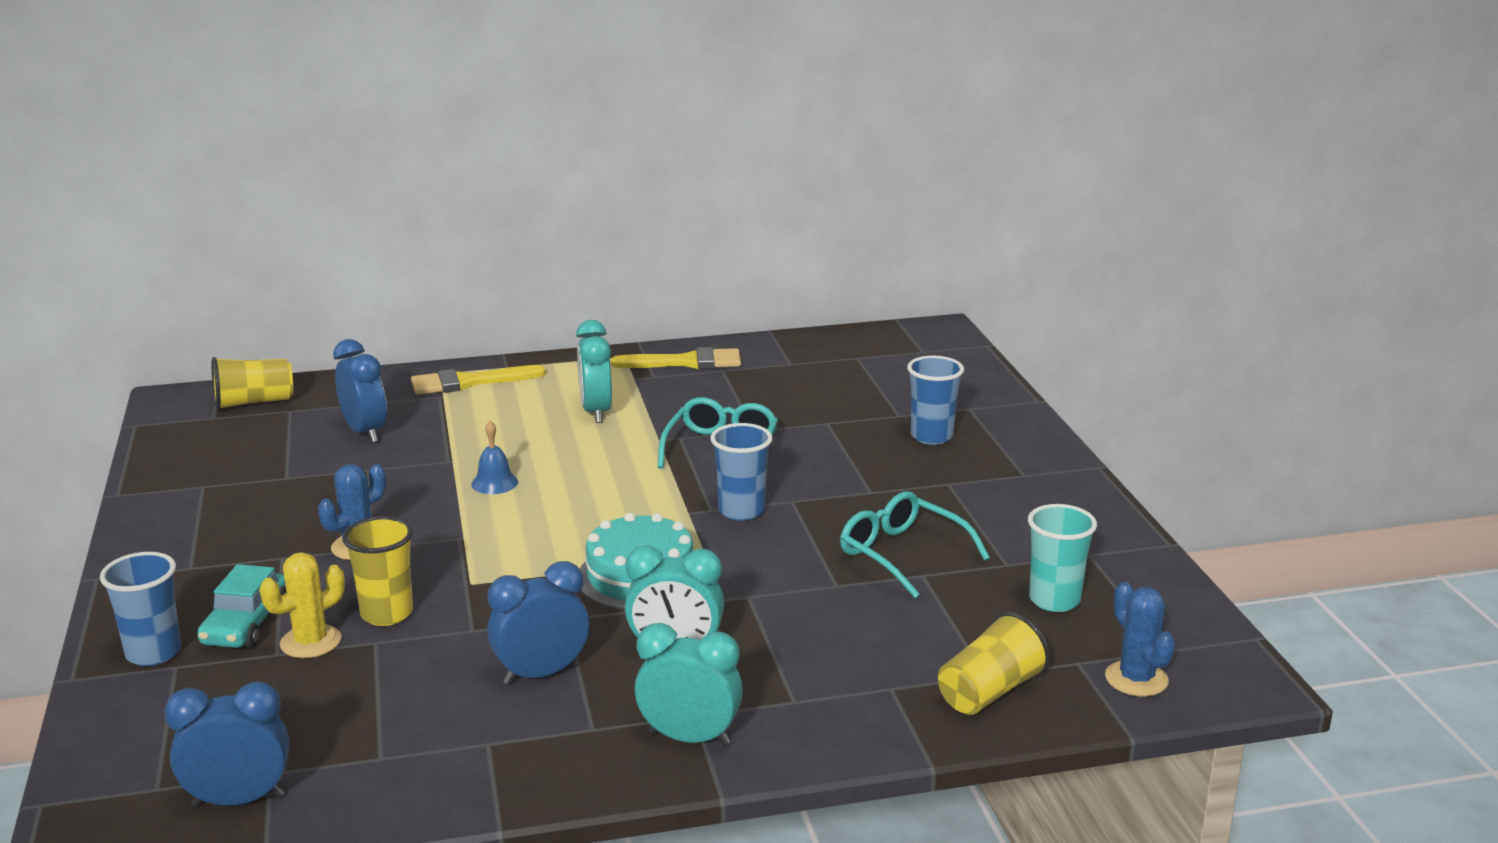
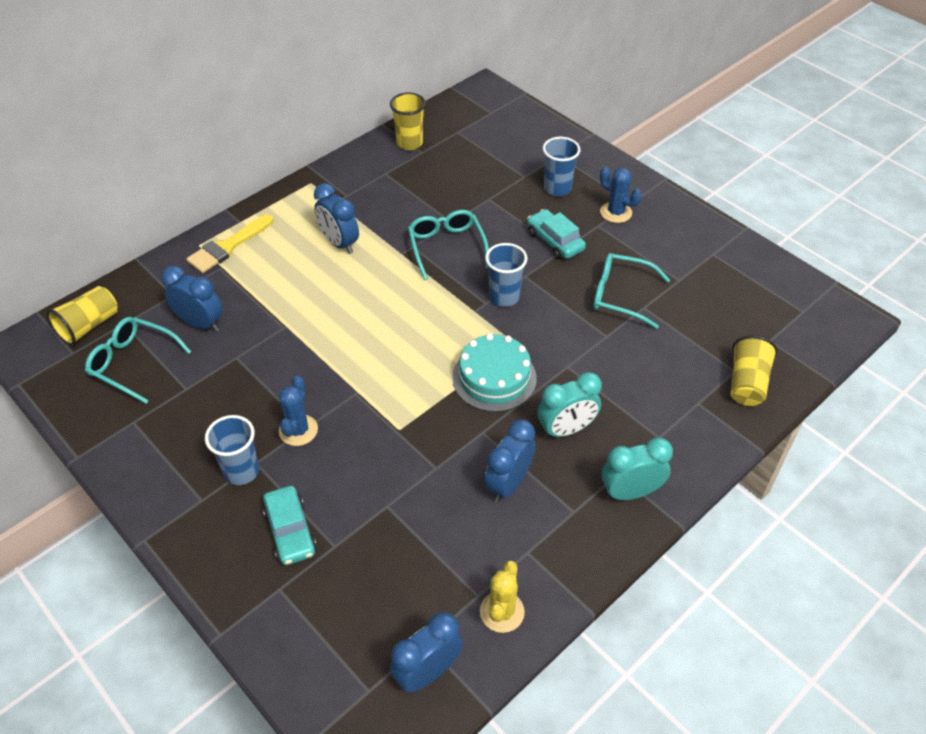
camera: 30 degrees left, 25 degrees up
(153, 653) = (253, 585): blue cup -> blue cup (241, 471)
(260, 442) = (133, 363): none -> turquoise glasses
(311, 642) = (347, 526): yellow cactus -> yellow cactus (502, 612)
(387, 614) = (372, 479): yellow cup -> yellow cup (409, 143)
(494, 483) = (333, 335): blue bell -> none
(596, 412) = (339, 243): turquoise clock -> blue clock
(685, 362) = (356, 174): yellow brush -> none
(870, 481) = (555, 241): none -> turquoise car
(1054, 600) = (724, 298): turquoise cup -> none
(1136, 679) = (805, 340): blue cactus -> blue cactus (616, 212)

